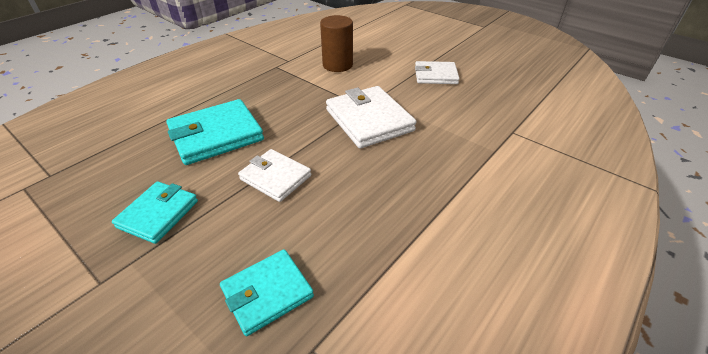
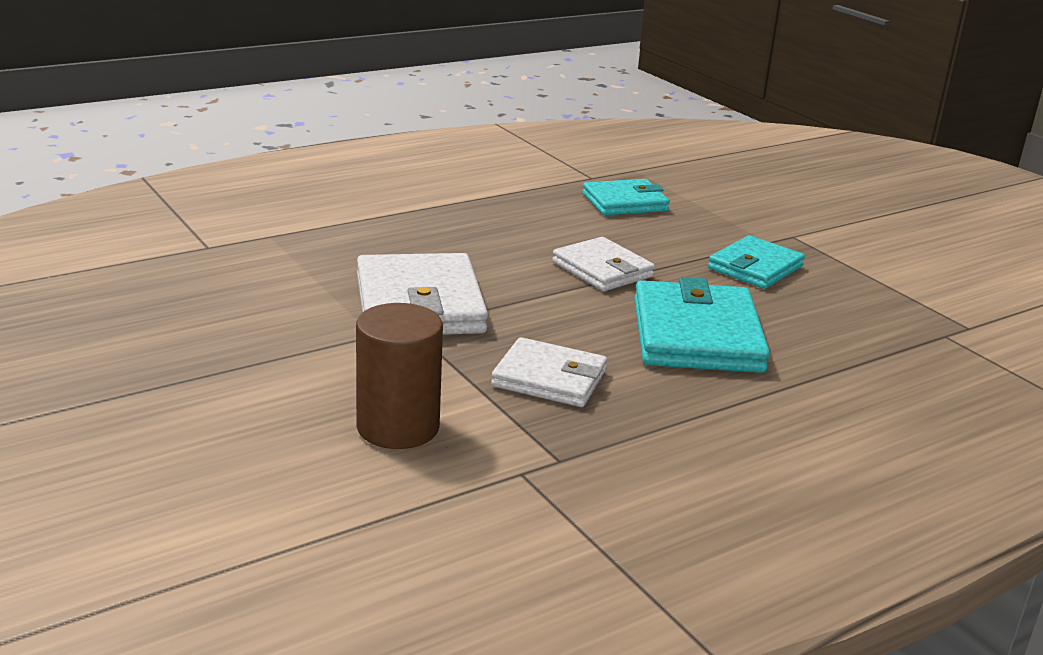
camera: 165 degrees left, 15 degrees down
(216, 135) = (696, 335): turquoise wallet -> turquoise wallet turned 75 degrees counterclockwise
(435, 75) = (197, 351): white wallet -> white wallet (549, 378)

